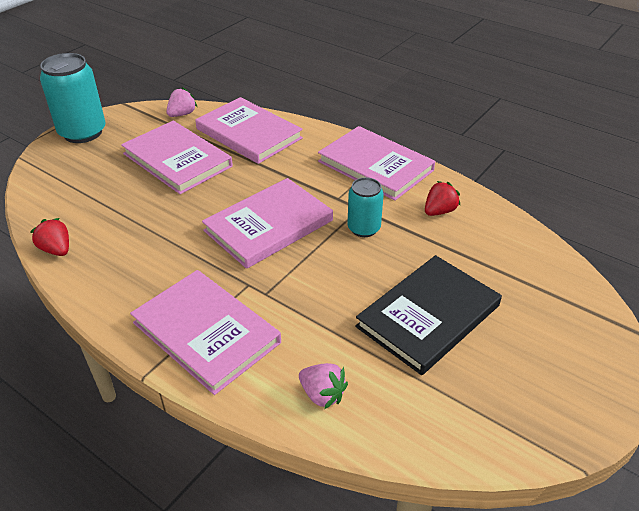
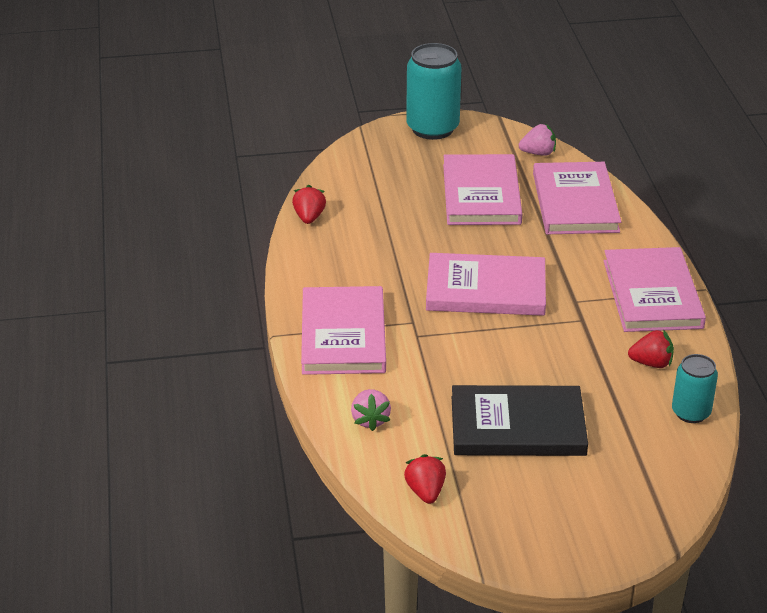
camera: 45 degrees right, 5 degrees down
(363, 228) = (561, 337): turquoise can -> turquoise can (691, 412)
(446, 427) = (425, 492): none -> red strawberry

